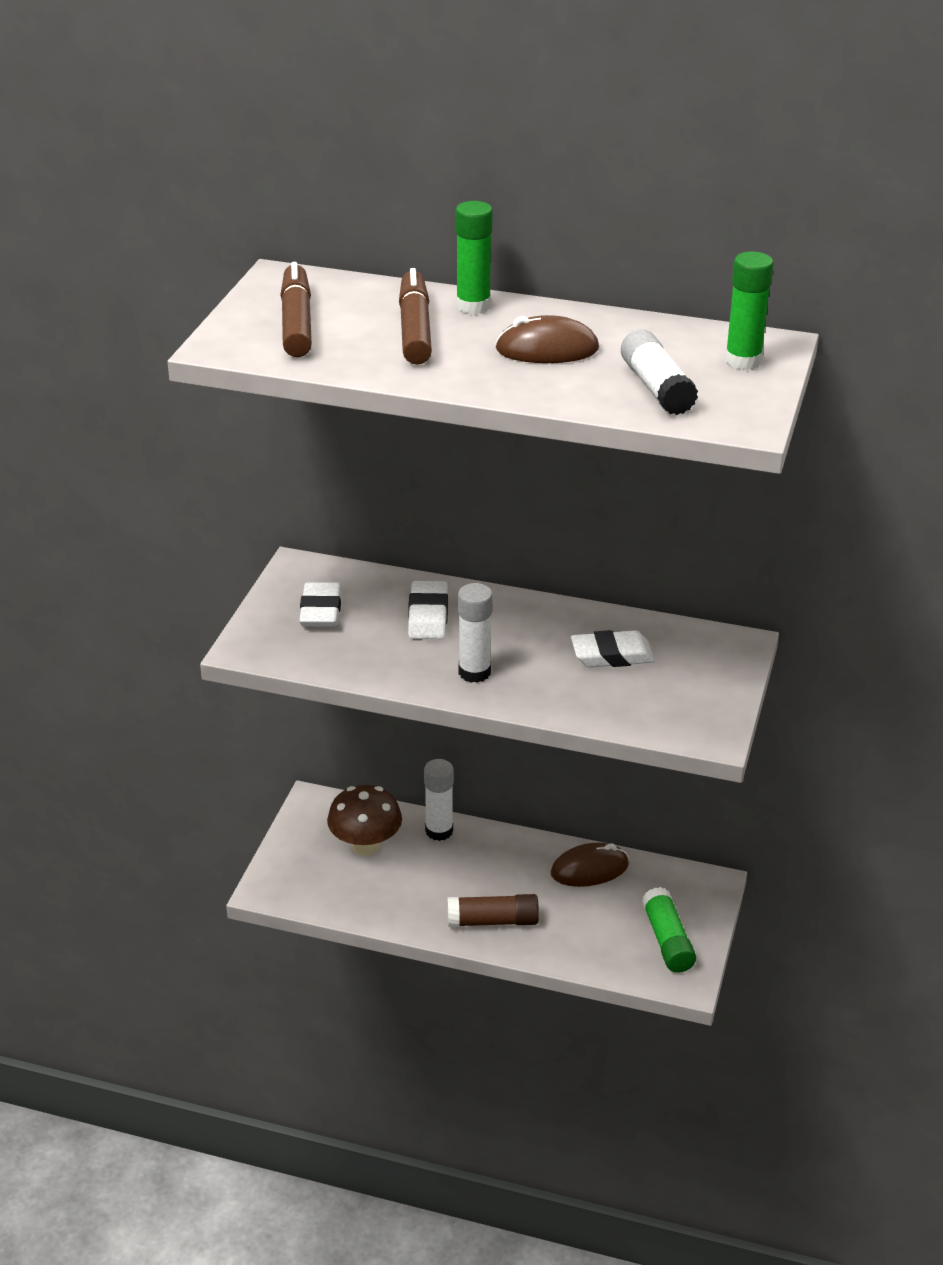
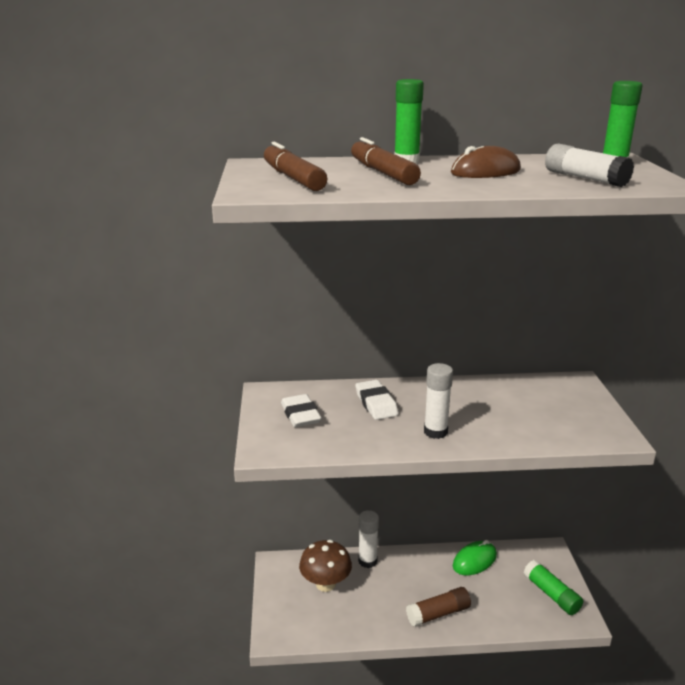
camera: 20 degrees left, 10 degrees down
(589, 869) = (474, 560): brown mouse -> green mouse
(612, 655) = (512, 403): white eraser -> none

